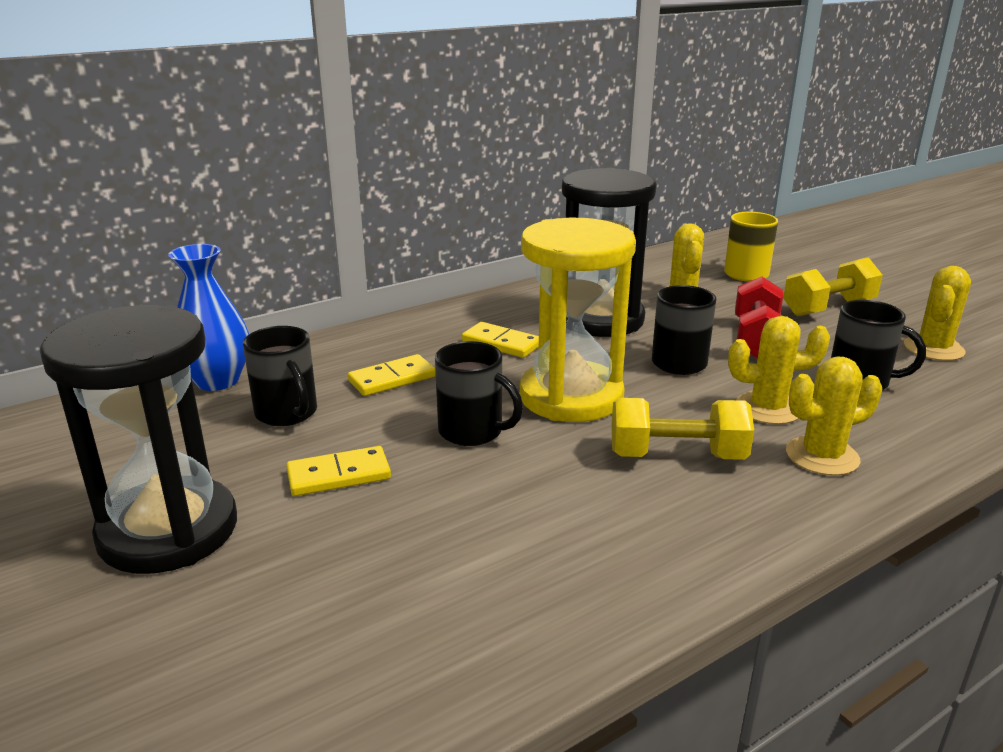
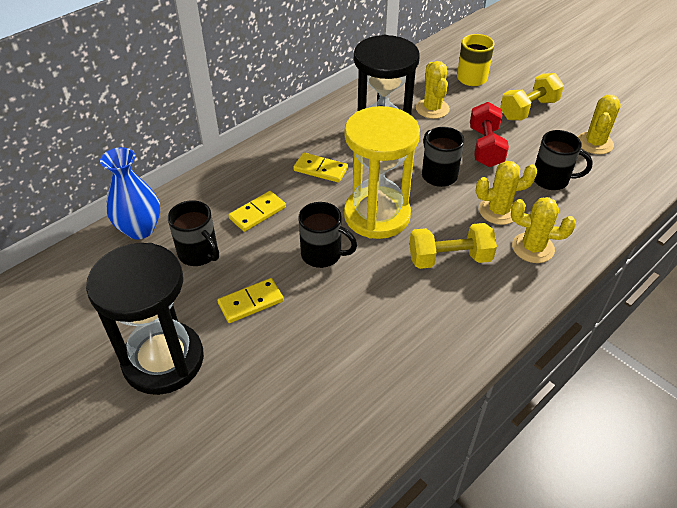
camera: 10 degrees left, 20 degrees up
(822, 456) = (533, 248): yellow cactus -> yellow cactus turned 45 degrees clockwise

